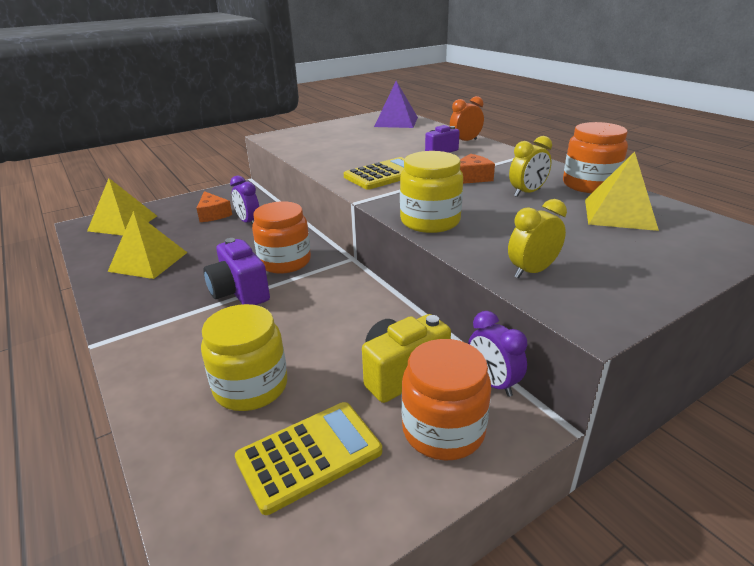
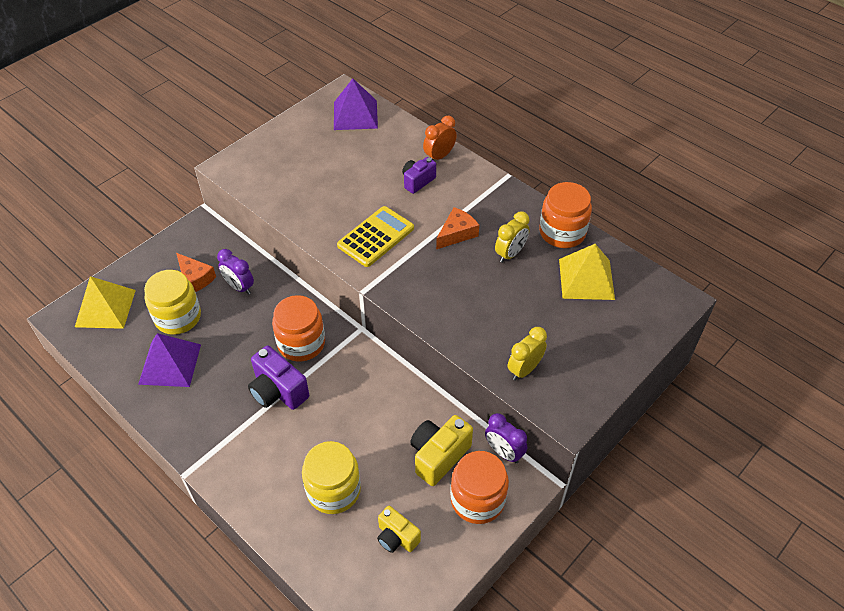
camera: 15 degrees left, 20 degrees up
(148, 261) = (170, 364): yellow pyramid -> purple pyramid
(309, 455) = (396, 537): yellow calculator -> yellow camera
(430, 221) = (436, 313): yellow jar -> yellow jar (178, 317)

